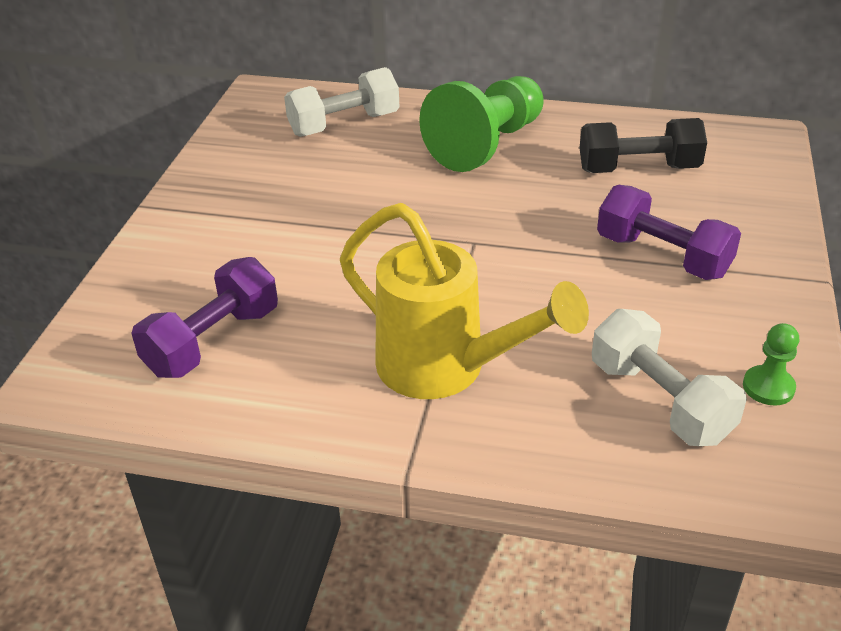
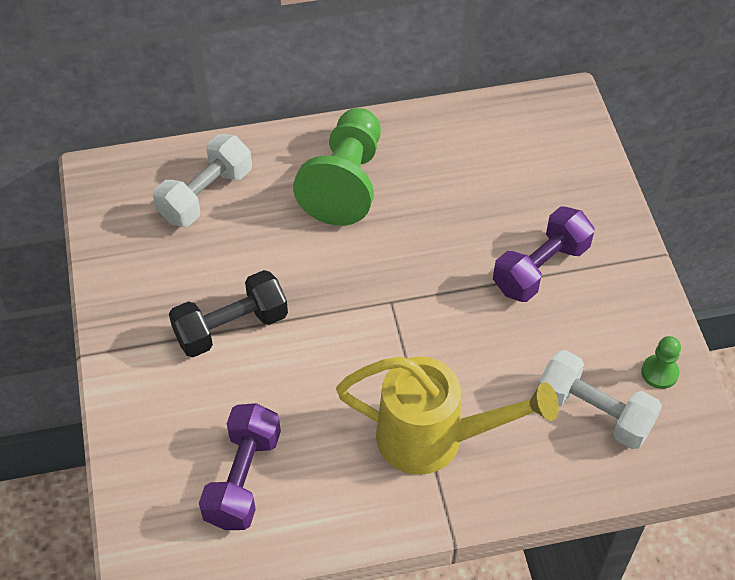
camera: 25 degrees left, 15 degrees up
(638, 169) = (483, 174): black dumbbell -> black dumbbell (231, 327)
(662, 256) = (540, 268): purple dumbbell -> purple dumbbell turned 60 degrees counterclockwise

